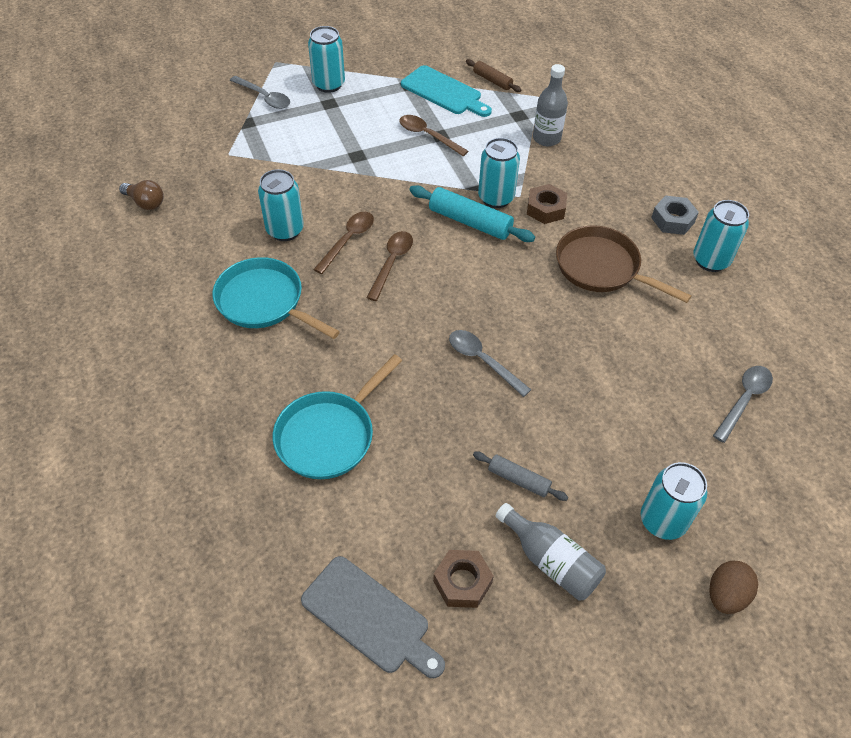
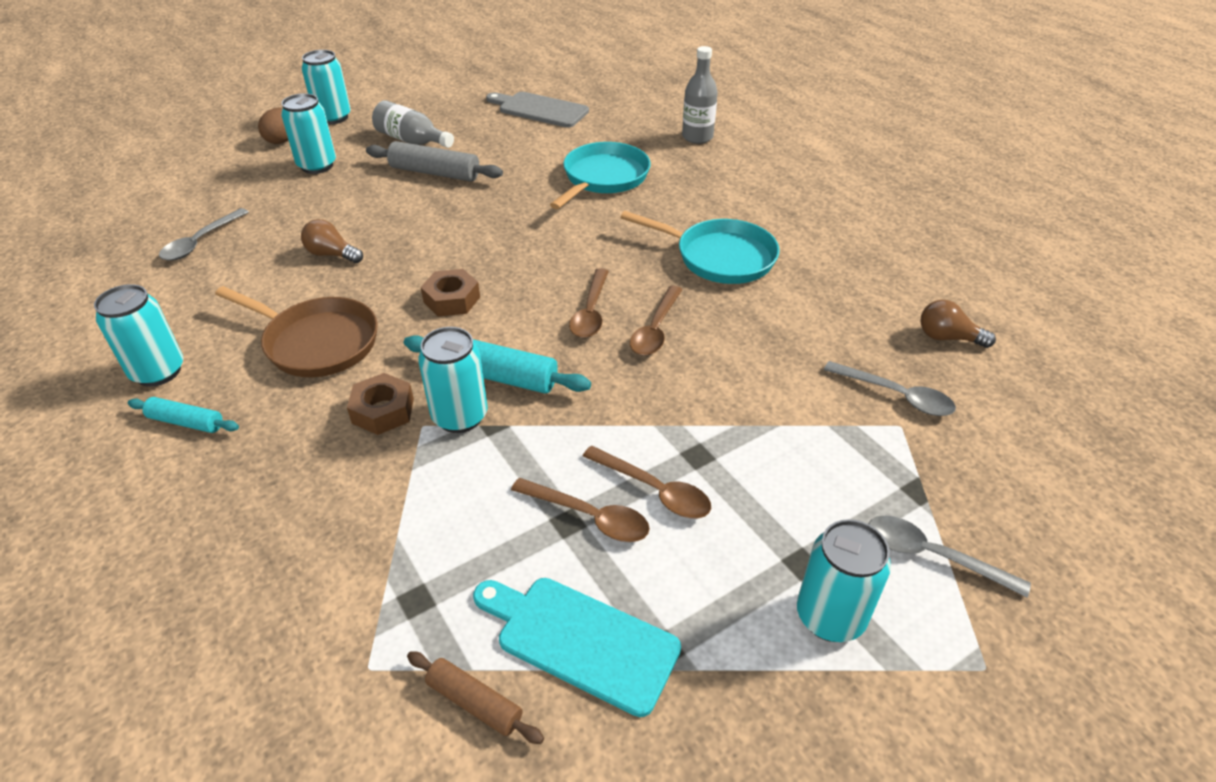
camera: 170 degrees right, 10 degrees down
(285, 230) = (742, 330): turquoise can -> turquoise can (333, 117)
(389, 142) = (654, 490): none -> brown spoon
(462, 582) = (478, 127): brown nut -> brown nut (452, 299)
(483, 361) = (469, 239): grey spoon -> grey spoon (896, 395)
(518, 480) = (435, 173): grey rolling pin -> grey rolling pin, size x1.69
(546, 138) = (364, 549): grey bottle -> grey bottle (697, 137)
(611, 361) = (332, 254): none -> brown light bulb
(672, 220) = (186, 422): grey nut -> turquoise rolling pin

